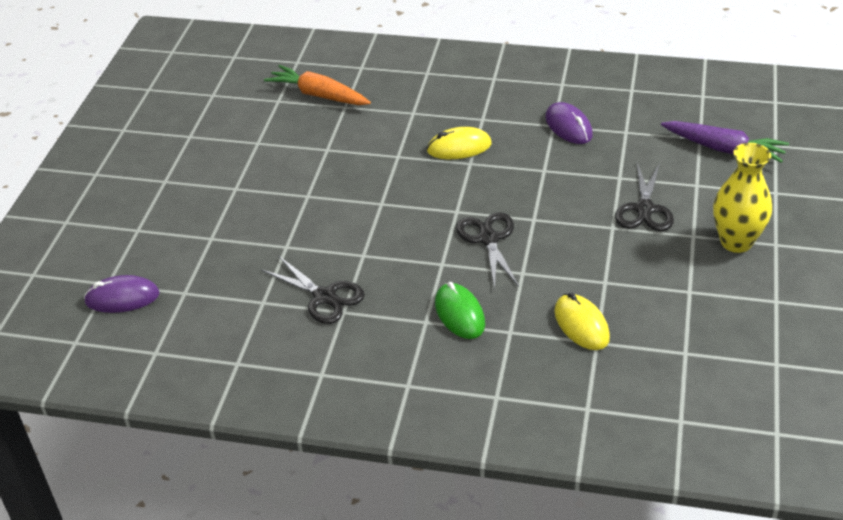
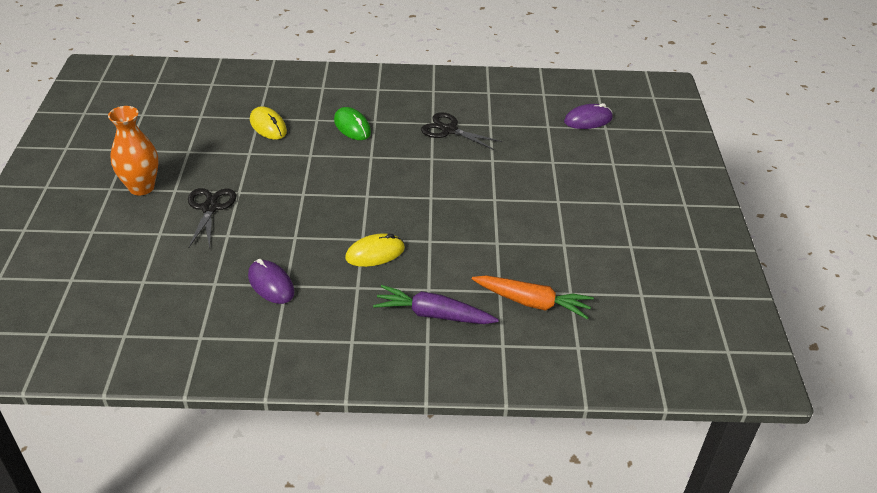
camera: 165 degrees right, 0 degrees up
(488, 239) = (338, 176): black scissors -> none
(723, 149) = (123, 271): purple carrot -> purple carrot (433, 314)
(736, 242) = (141, 187): yellow vase -> orange vase

